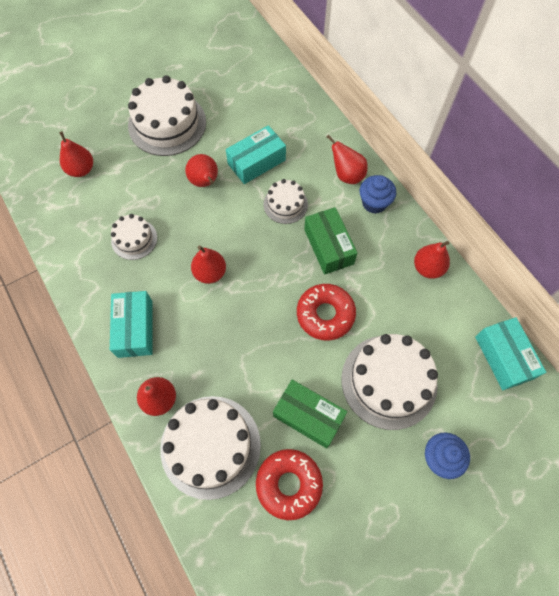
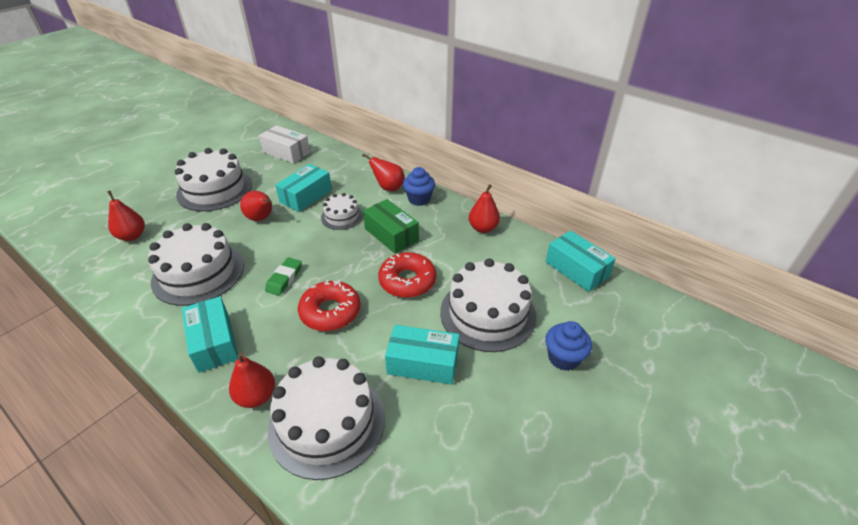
camera: 20 degrees left, 25 degrees down
(134, 239) = (198, 273): white cake -> white cake, size x1.87
(210, 273) = (284, 279): red pear -> green eraser
(251, 84) = (286, 152): none -> white box
(289, 484) = (426, 430): red donut -> red donut (330, 312)
(308, 416) = (423, 363): green box -> turquoise box

